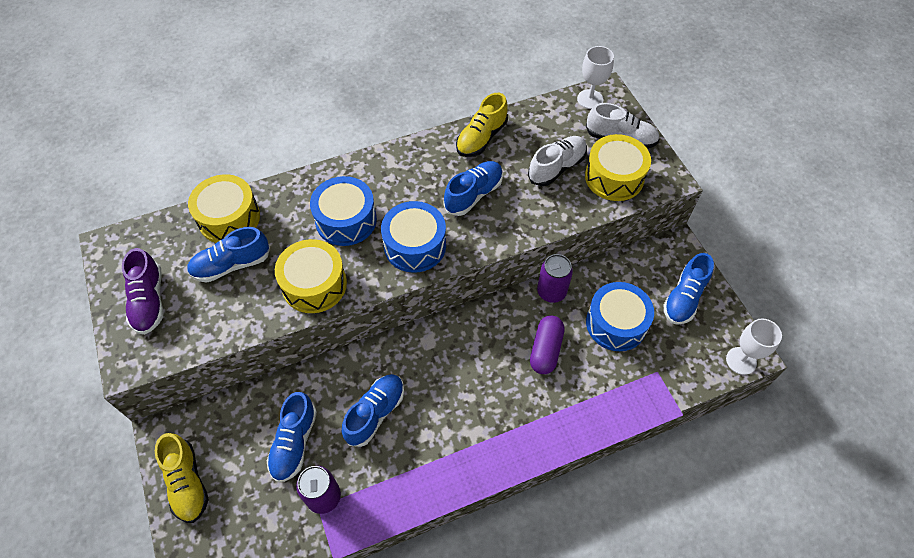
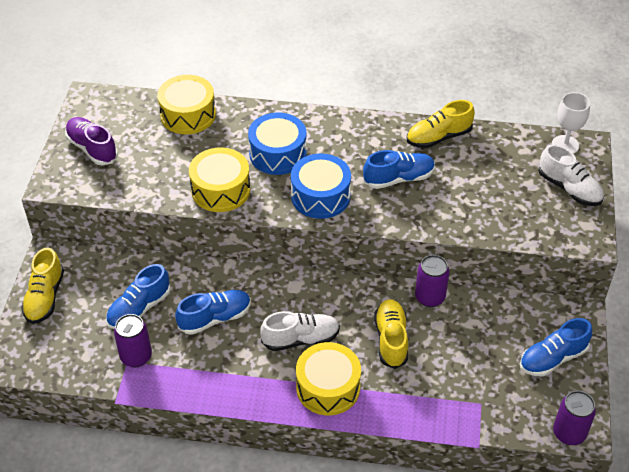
camera: 30 degrees right, 10 degrees down
(149, 301) = (92, 148): purple shoe -> purple shoe turned 120 degrees clockwise
(231, 265) = (167, 149): blue shoe -> none
(546, 350) = (391, 339): purple capsule -> yellow shoe
(557, 167) = (490, 188): white shoe -> white shoe (301, 339)
(614, 177) = (538, 217): yellow drum -> yellow drum (328, 387)
(616, 323) = (471, 349): blue drum -> none
(741, 361) = (569, 433): white goblet -> purple can

